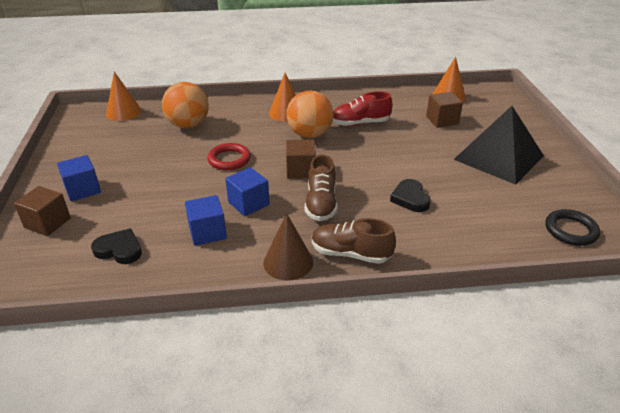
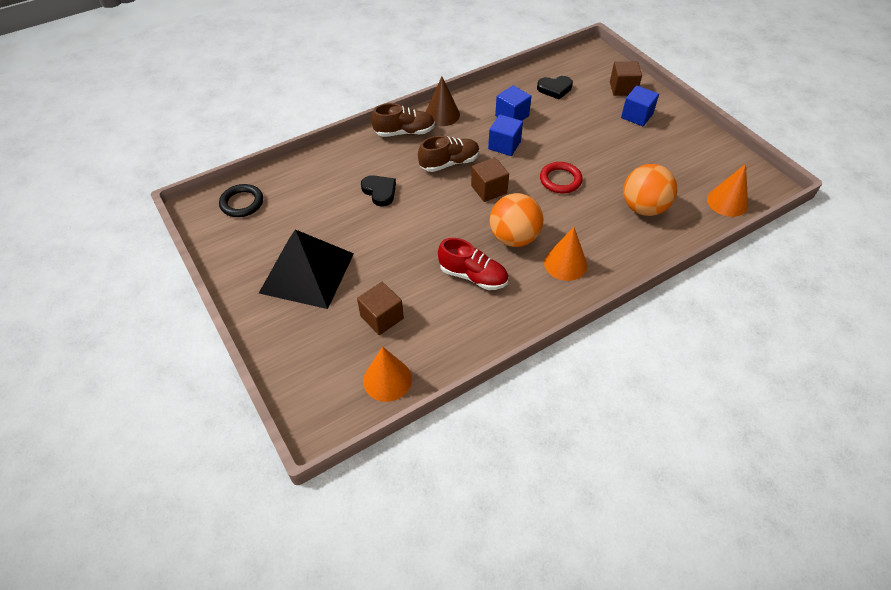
camera: 155 degrees right, 15 degrees up
(321, 203) = (449, 163): brown shoe -> brown shoe turned 90 degrees clockwise
(360, 123) = (473, 276): red shoe -> red shoe turned 60 degrees clockwise

